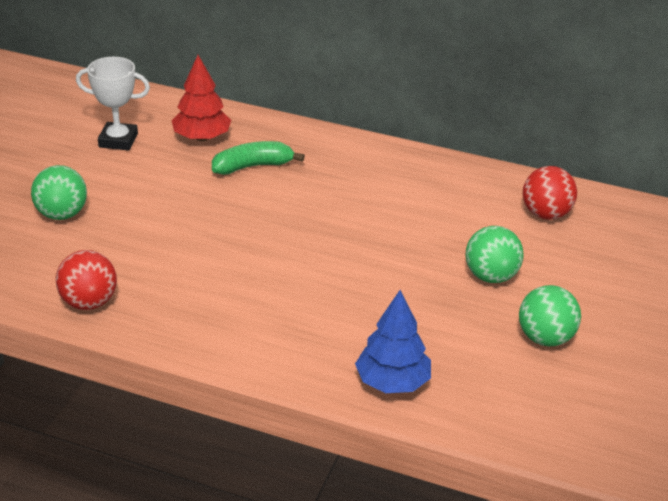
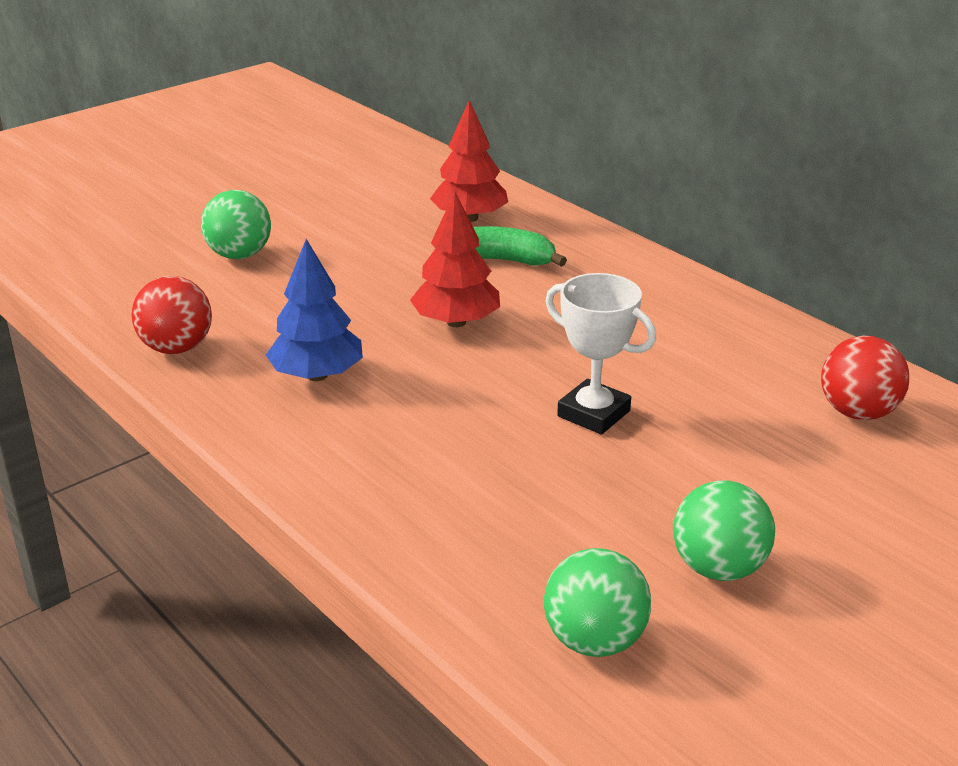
camera: 30 degrees right, 5 degrees down
(118, 140) = (372, 200): white trophy -> white trophy (593, 413)
(264, 223) = (456, 322): none -> red tree
(392, 382) = (445, 550): blue tree -> blue tree (317, 375)
(491, 276) = (705, 465): green ball -> green ball (594, 641)

